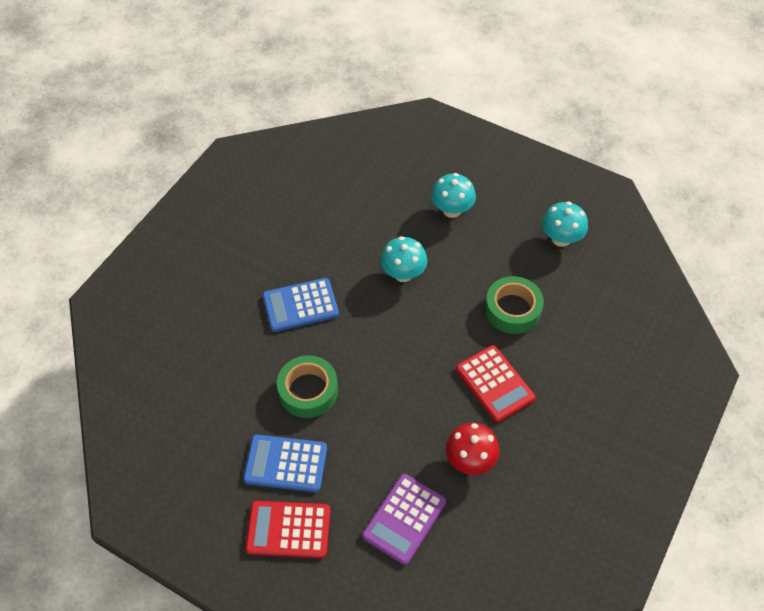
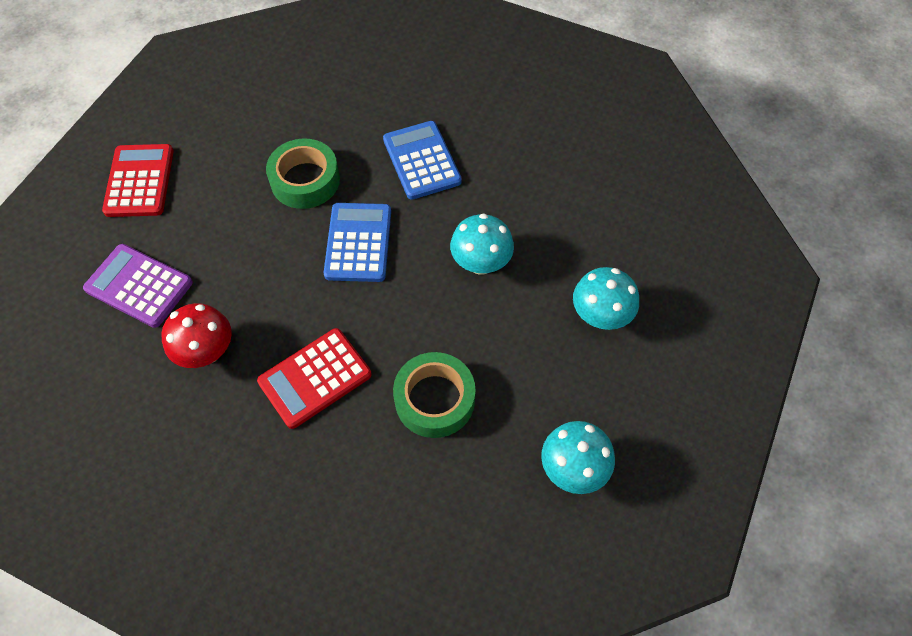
camera: 85 degrees right, 5 degrees up
(285, 464) = (215, 170): blue calculator -> blue calculator (358, 243)

